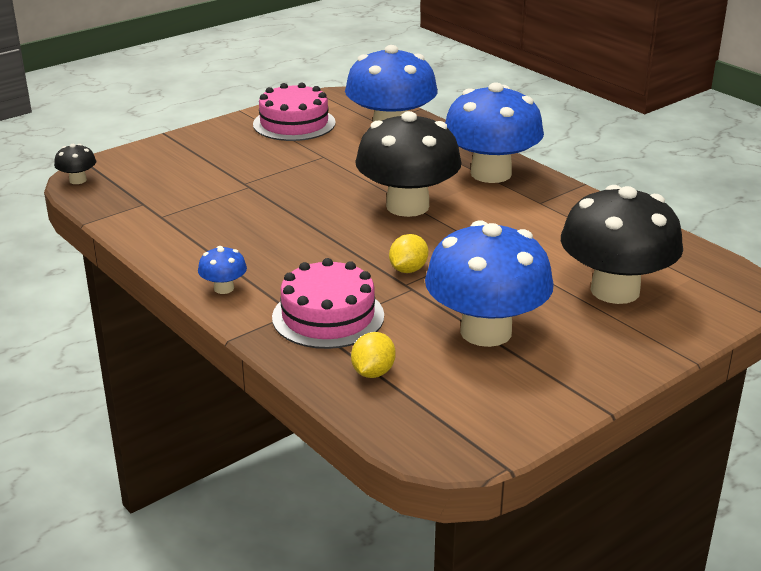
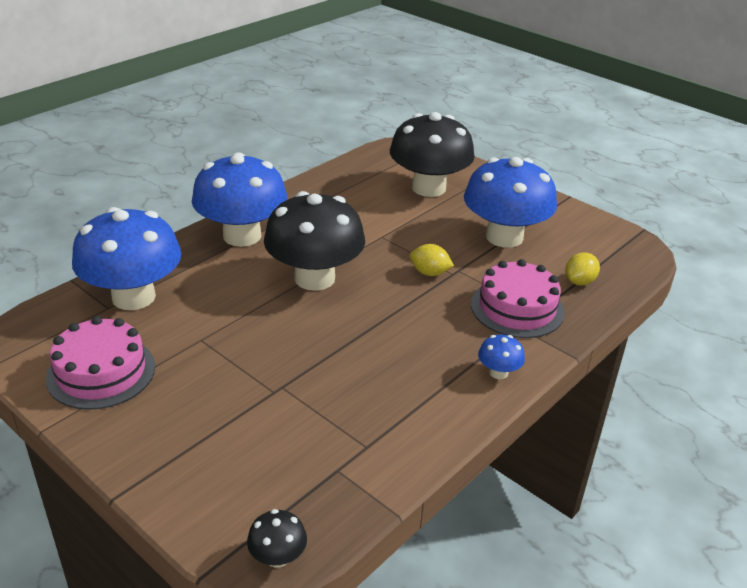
camera: 100 degrees left, 5 degrees up
(373, 372) = (579, 281): yellow lemon -> yellow lemon turned 60 degrees counterclockwise

